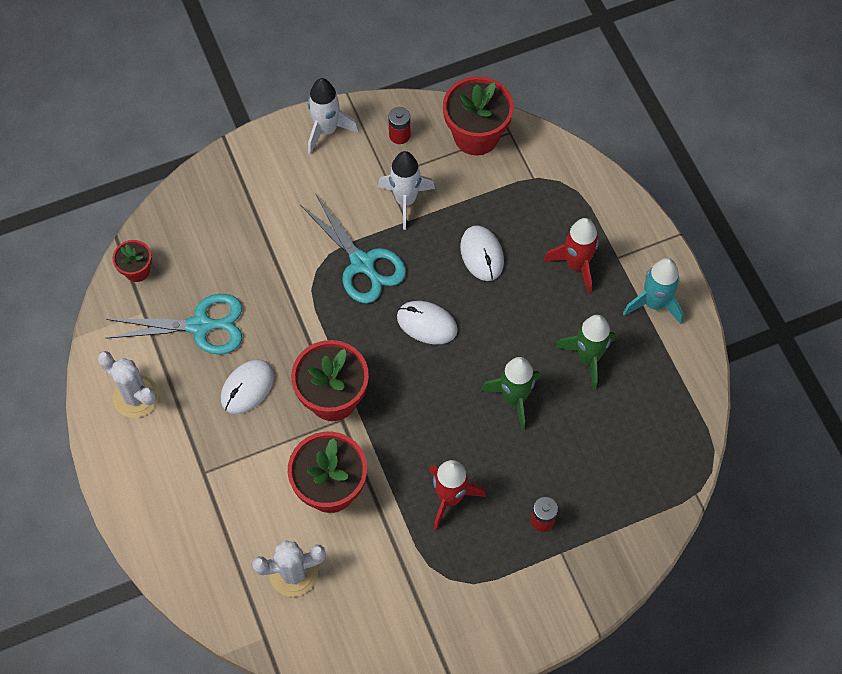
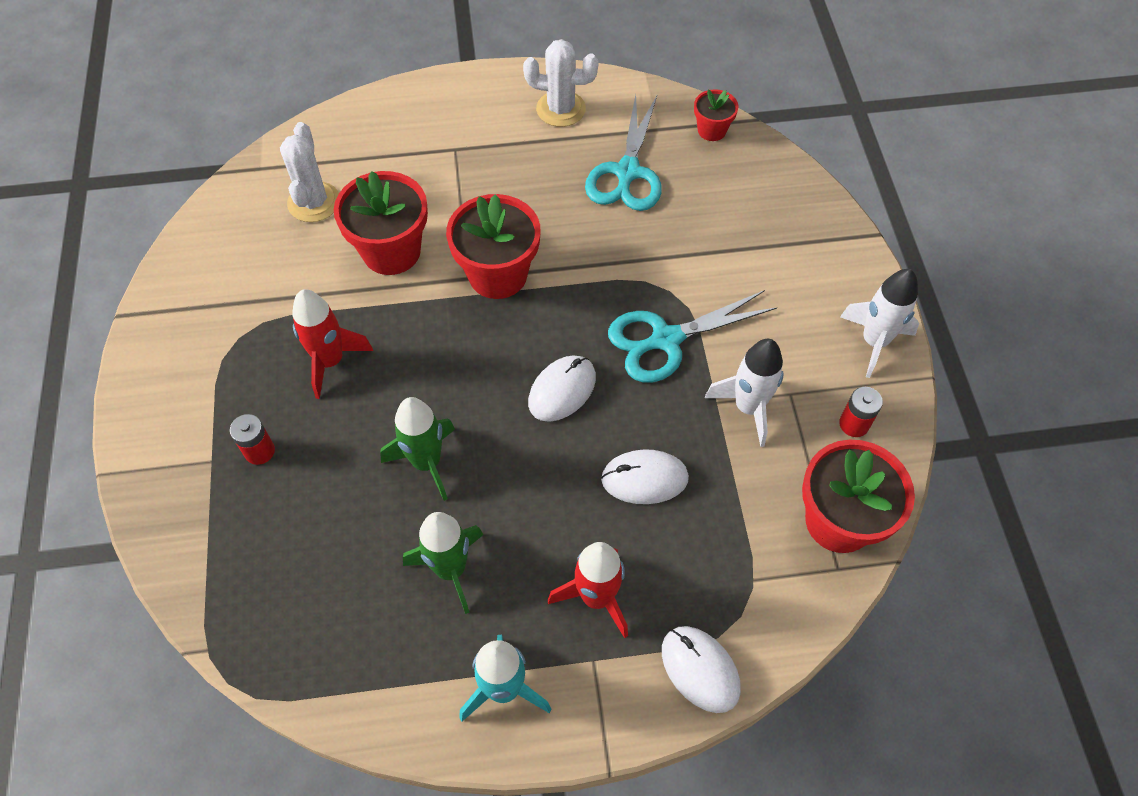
camera: 105 degrees right, 5 degrees down
(136, 396) = (561, 109): white cactus -> white cactus turned 45 degrees clockwise
(247, 388) = (538, 200): white mouse -> white mouse (700, 669)

